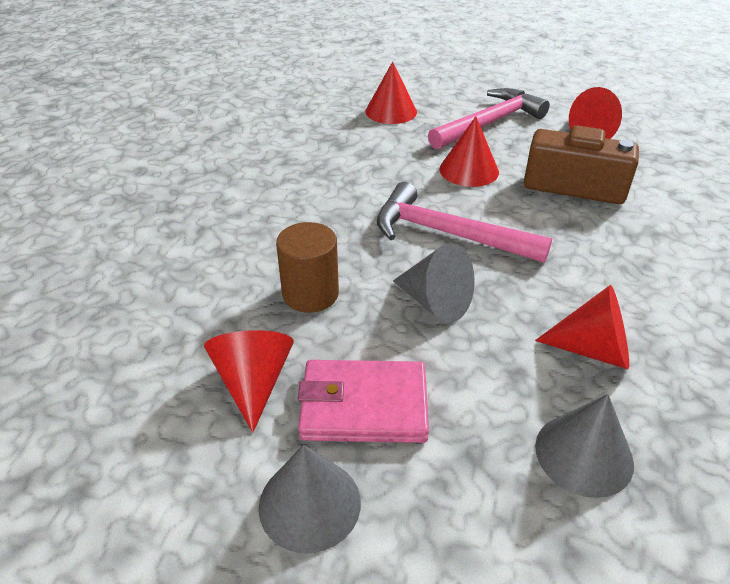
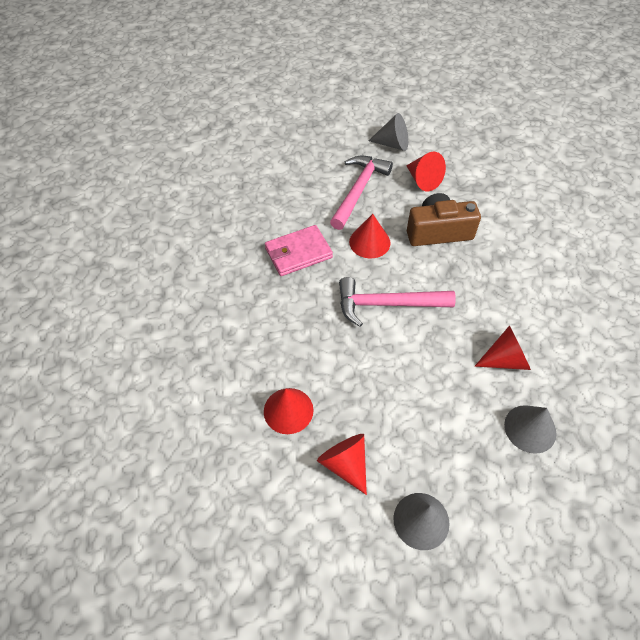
camera: 25 degrees left, 15 degrees up
(310, 294) = (335, 386): brown cylinder -> none
(363, 406) = (412, 450): pink wallet -> pink wallet (298, 253)
(391, 111) = (286, 201): red cone -> red cone (288, 410)
(435, 302) = (409, 362): grey cone -> grey cone (393, 144)

